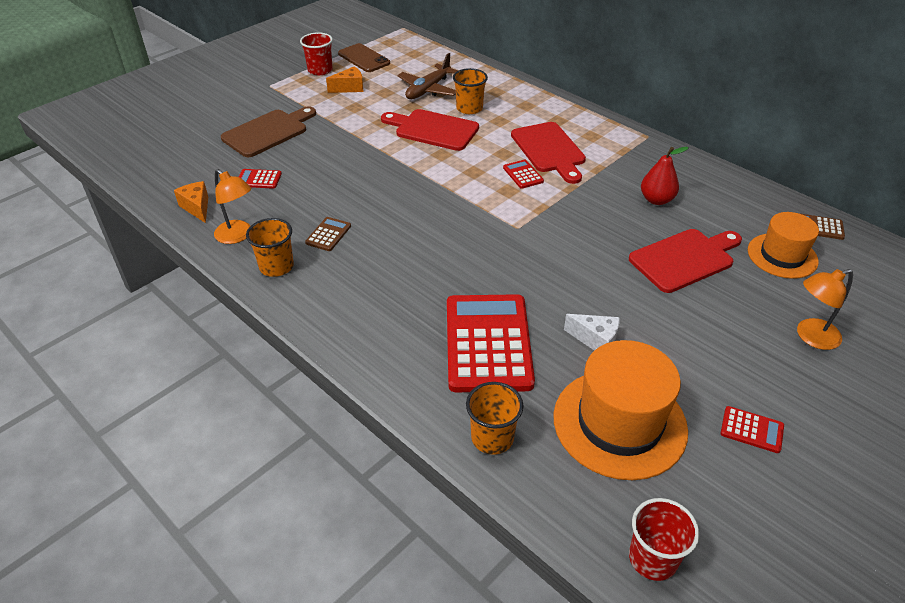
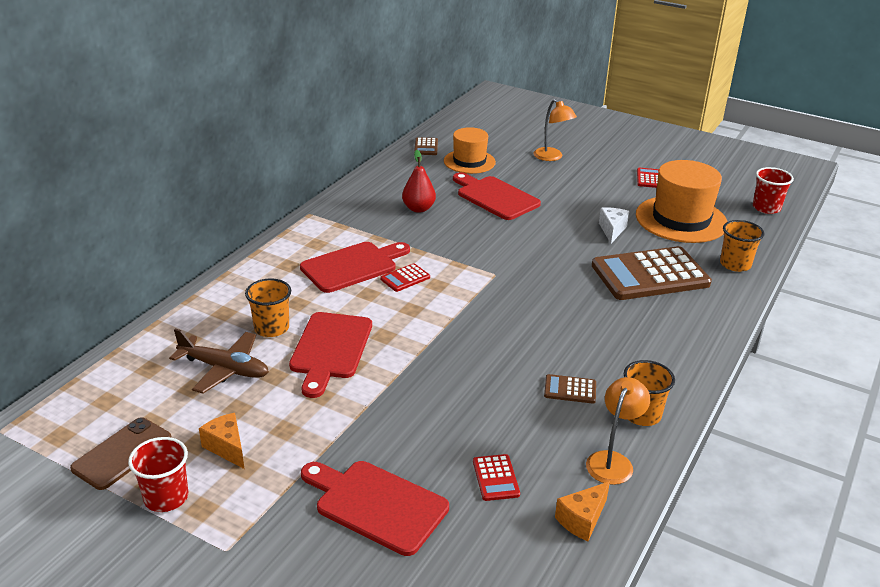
camera: 105 degrees left, 10 degrees down
(268, 132) = (376, 504): brown cutting board -> red cutting board
(488, 343) = (650, 275): red calculator -> brown calculator

